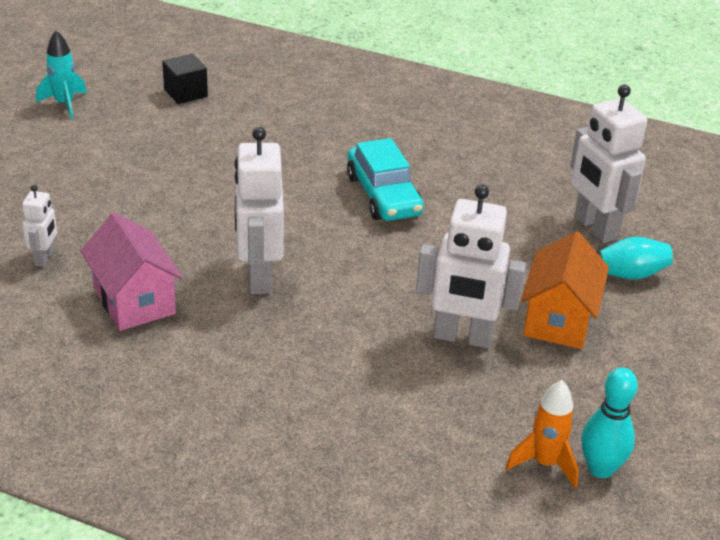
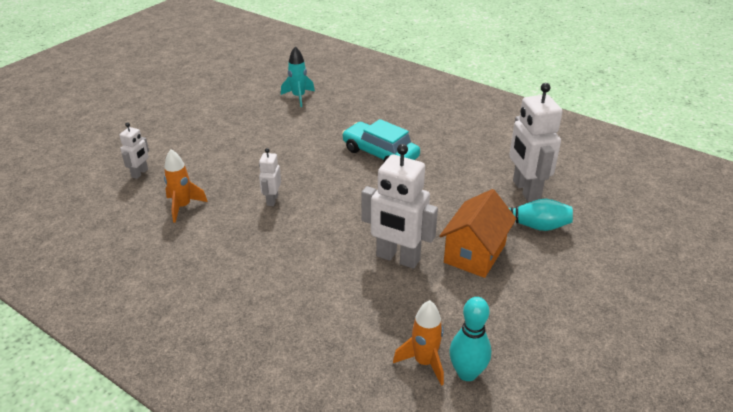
camera: 15 degrees right, 0 degrees up
(64, 104) = (199, 79): turquoise rocket -> turquoise rocket (298, 97)
(134, 300) = (183, 207): pink house -> orange rocket
(185, 93) = (277, 78): black cube -> none
(258, 277) = (272, 200): white robot -> white robot, size x0.51
(383, 195) = (380, 154): turquoise car -> turquoise car turned 135 degrees clockwise

